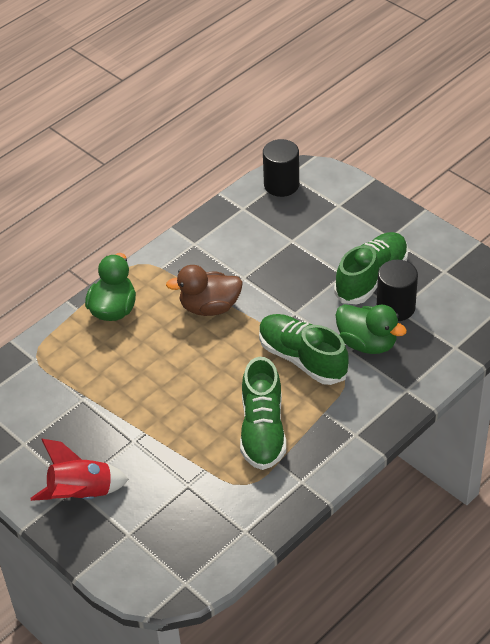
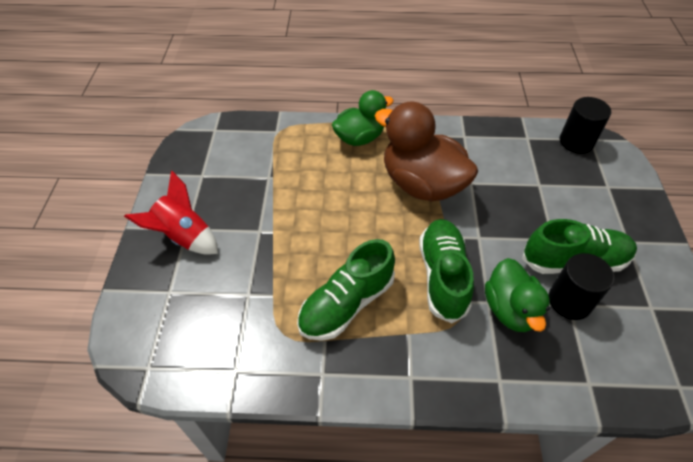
camera: 45 degrees right, 5 degrees up
(209, 307) = (422, 184): brown duck -> brown duck, size x1.58

